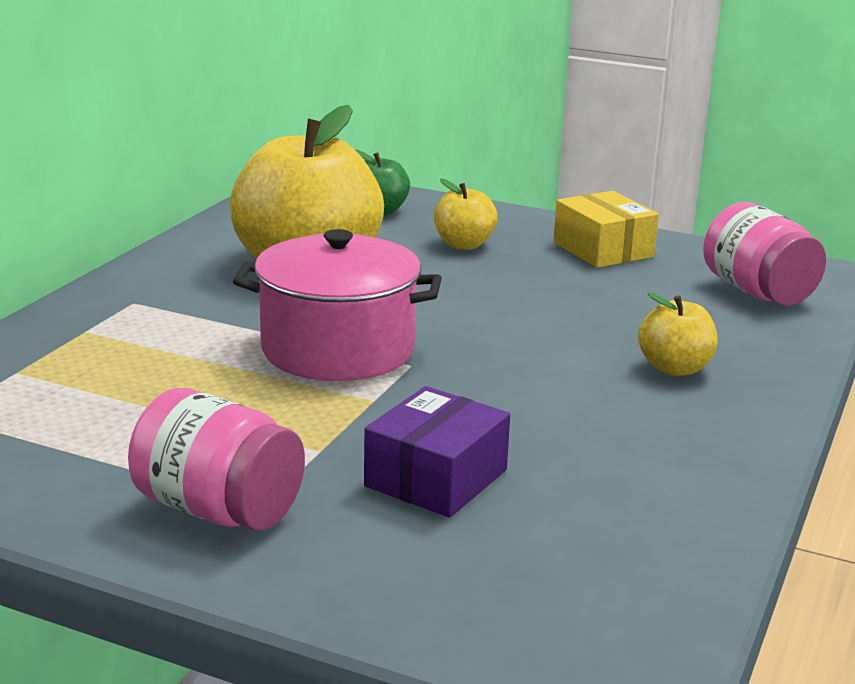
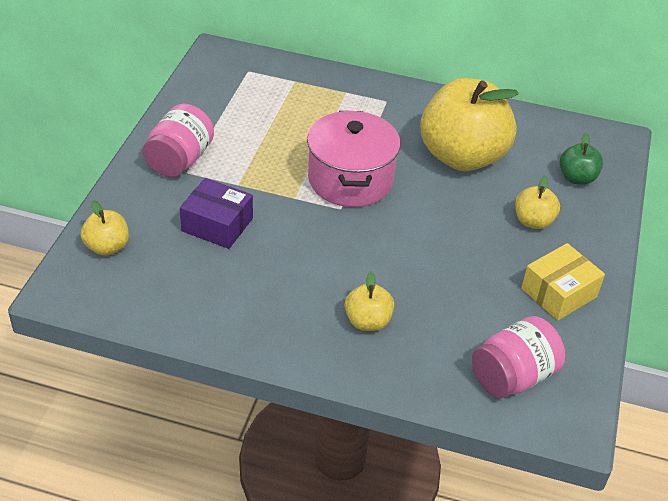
camera: 80 degrees right, 20 degrees up
(491, 612) = (107, 247): none -> yellow apple

